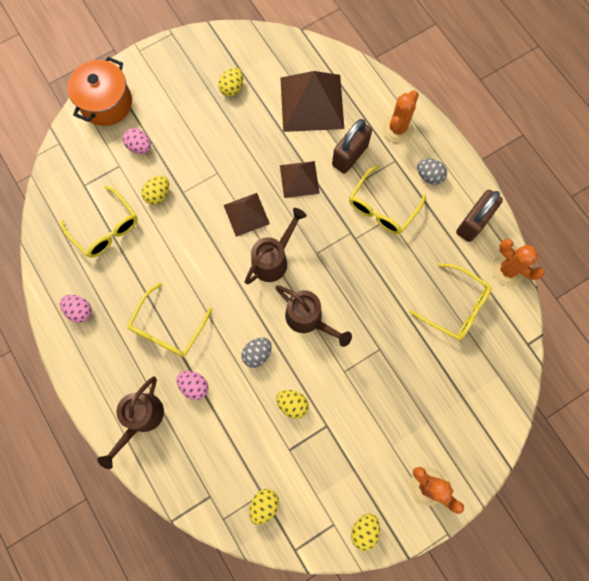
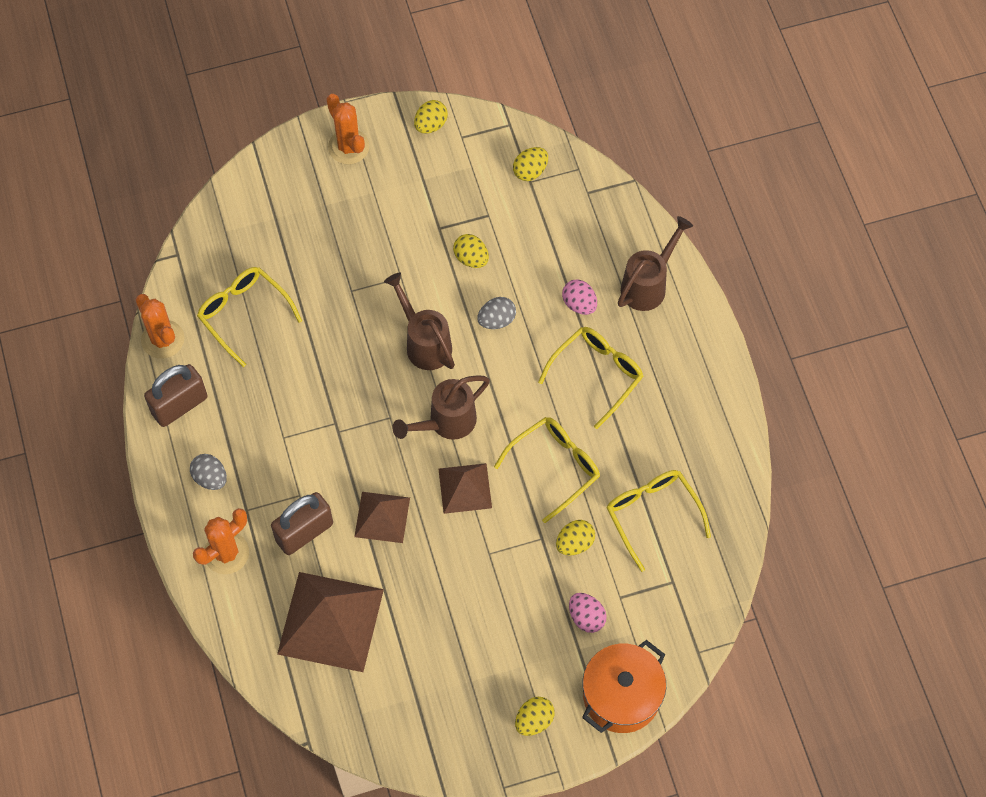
camera: 165 degrees left, 10 degrees down
(80, 311) = (701, 421): pink egg -> none
(232, 88) = (436, 672): yellow egg -> yellow egg (534, 720)
(382, 207) = (287, 453): yellow glasses -> yellow glasses (555, 467)

